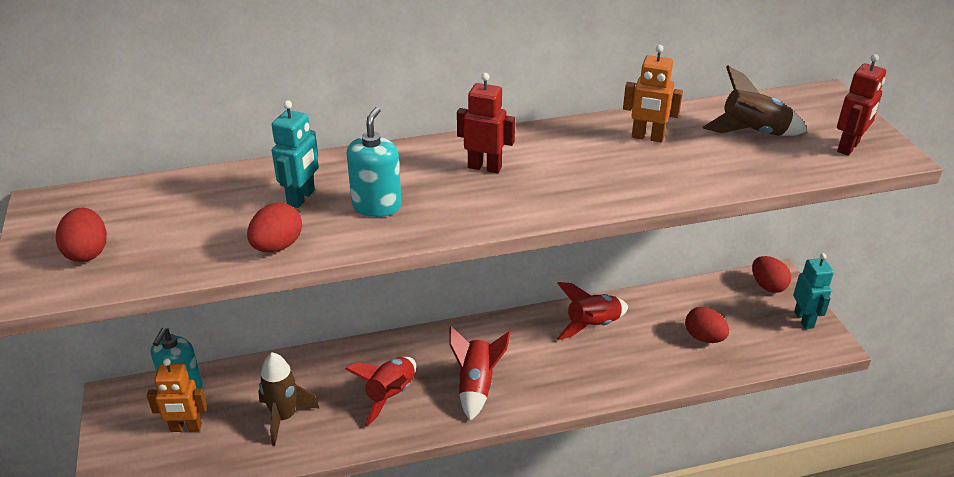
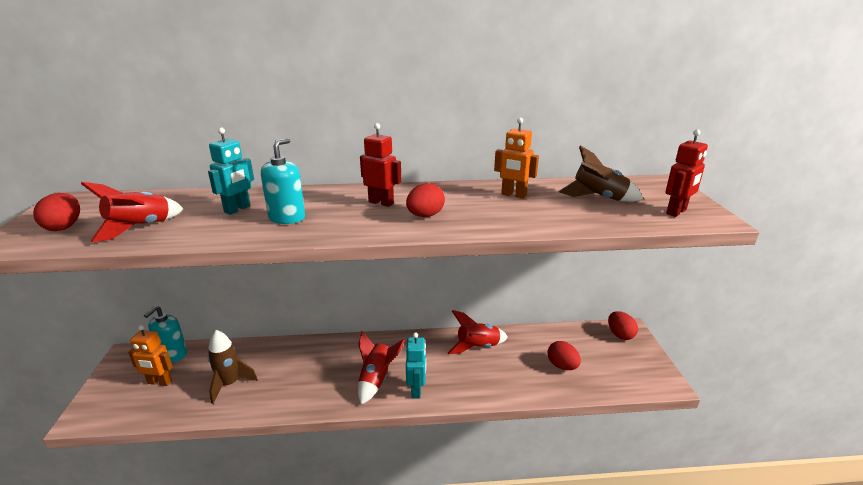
camera: 10 degrees right, 10 degrees down
(277, 246) = (196, 235): red egg -> red egg (425, 216)
(390, 395) = (311, 378): red rocket -> red rocket (140, 228)
(804, 319) = (646, 362): turquoise robot -> turquoise robot (416, 390)

